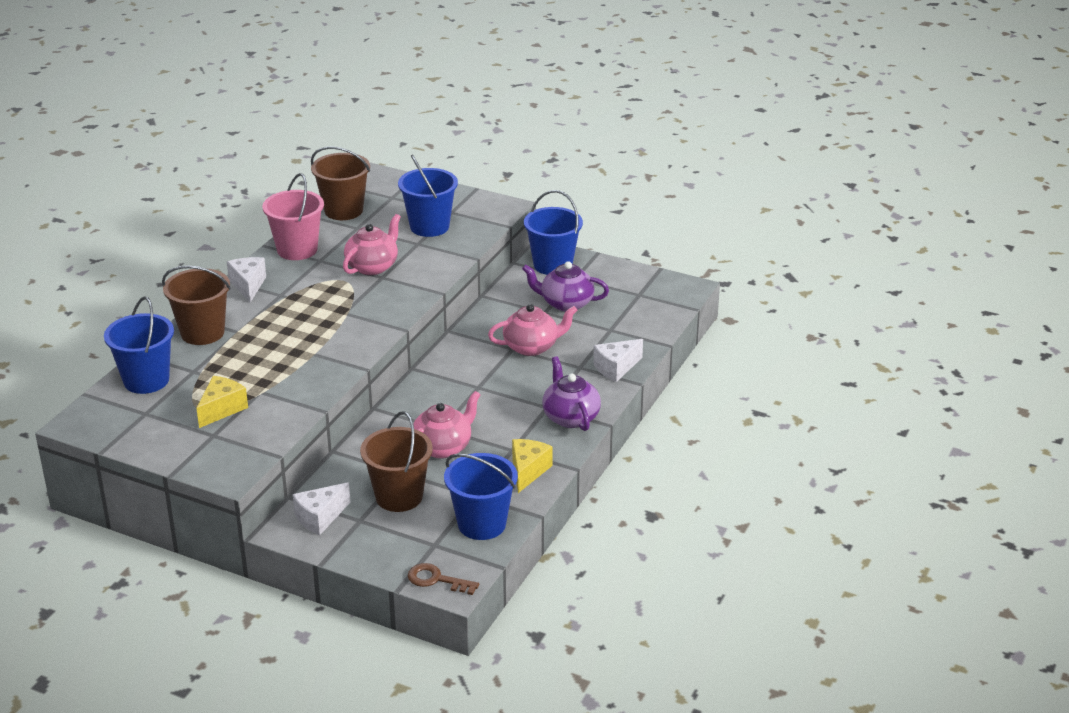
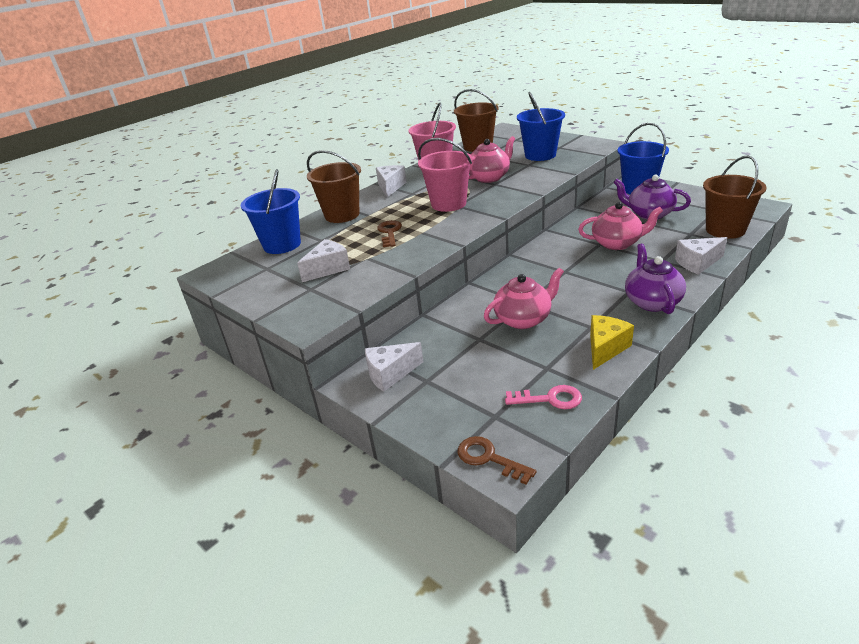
camera: 20 degrees right, 0 degrees up
(222, 409) = (328, 269): yellow cheese -> white cheese
(275, 356) = (389, 232): none -> brown key
(333, 310) = (448, 204): none -> pink bucket
(399, 496) = (471, 361): brown bucket -> brown bucket (725, 230)
(481, 524) = (550, 399): blue bucket -> pink key

